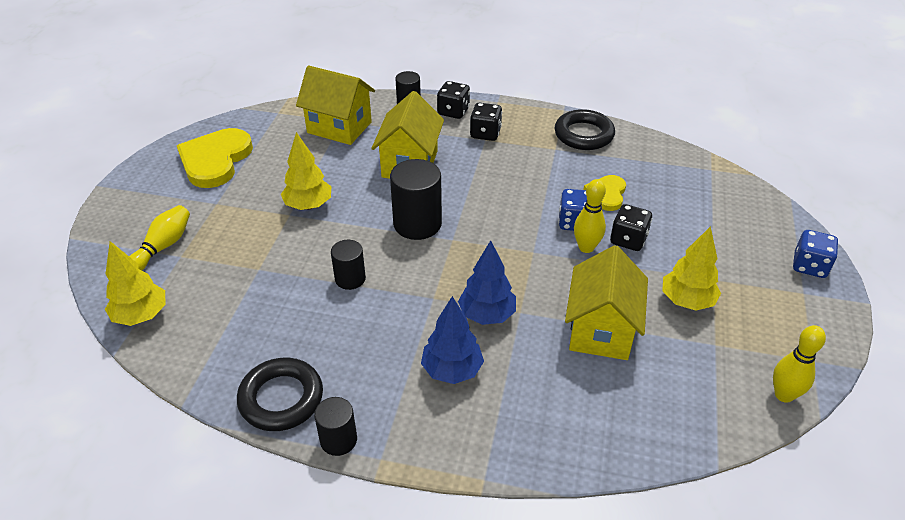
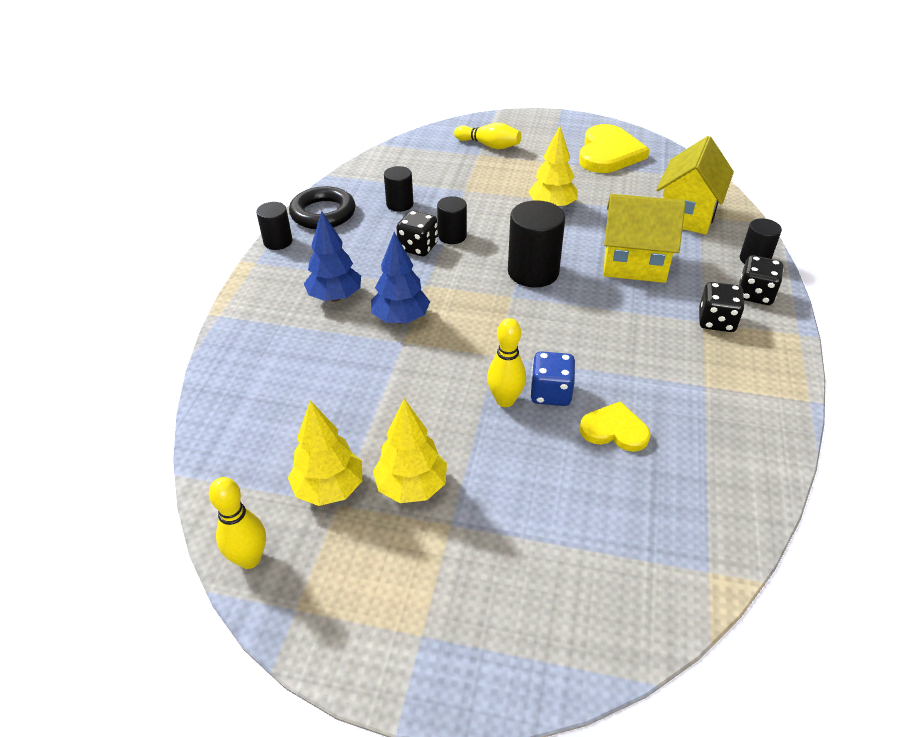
camera: 90 degrees right, 0 degrees up
(141, 315) = (414, 148): yellow tree -> yellow tree (329, 488)
(215, 160) = (608, 153): yellow heart -> yellow heart turned 90 degrees clockwise
(277, 324) = (400, 204): none -> black cylinder
(583, 135) = (750, 417): black ring -> none
(601, 330) = (372, 401): yellow house -> none
(628, 240) = (522, 442): black dice -> black dice (418, 247)
(809, 266) = (479, 661): blue dice -> none

